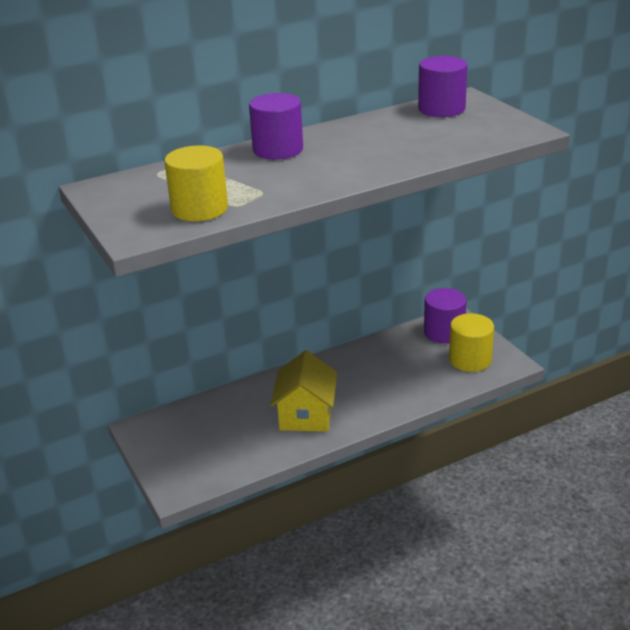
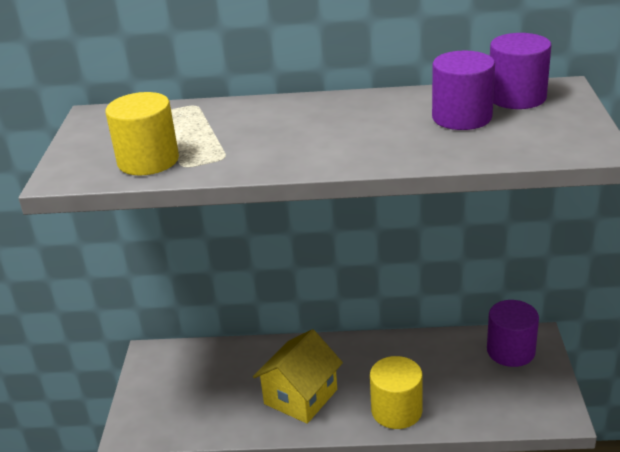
camera: 30 degrees right, 0 degrees up
(278, 150) = (293, 110): purple cylinder -> purple cylinder (461, 117)
(470, 359) = (516, 394): yellow cylinder -> yellow cylinder (396, 410)

